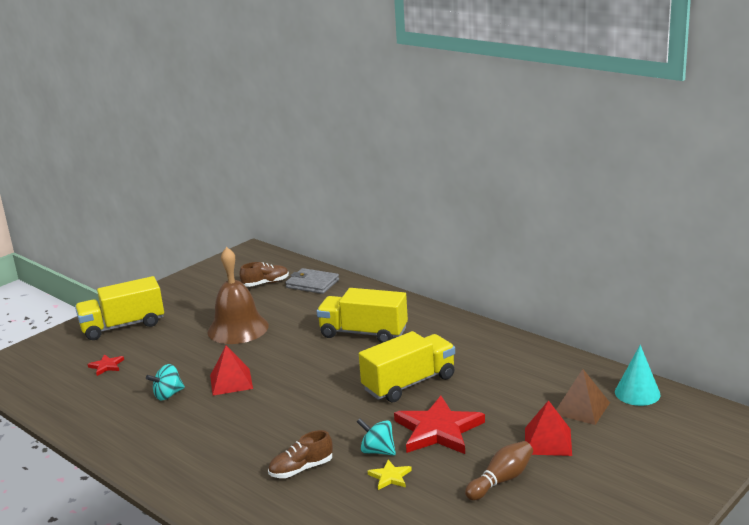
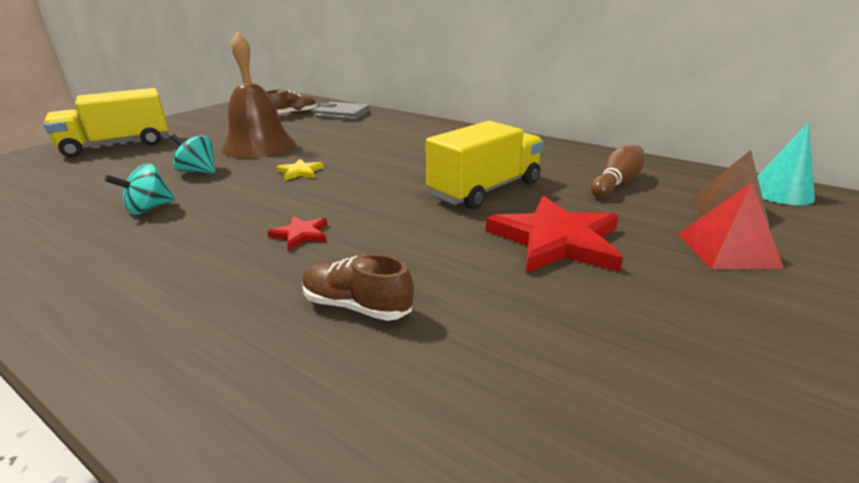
camera: 10 degrees left, 5 degrees up
(106, 366) = (74, 180): red star -> red star (301, 234)
(231, 381) = (244, 192): red pyramid -> none
(301, 469) = (356, 306): brown shoe -> brown shoe turned 60 degrees clockwise
(363, 333) = (409, 147): yellow truck -> none
(377, 451) = (478, 272): turquoise spinning top -> turquoise spinning top (198, 171)
(390, 477) = (518, 313): yellow star -> yellow star (300, 172)
(501, 480) = (712, 311): brown bowling pin -> brown bowling pin (616, 183)

